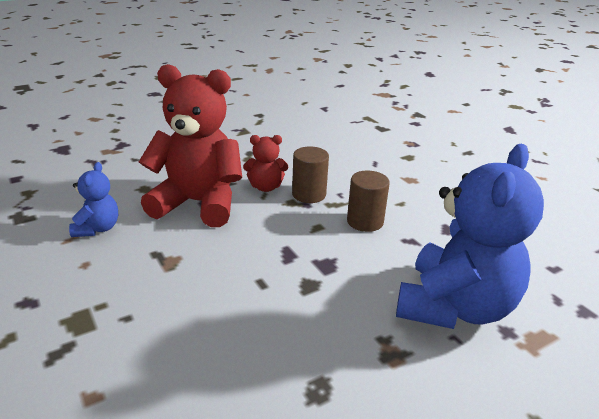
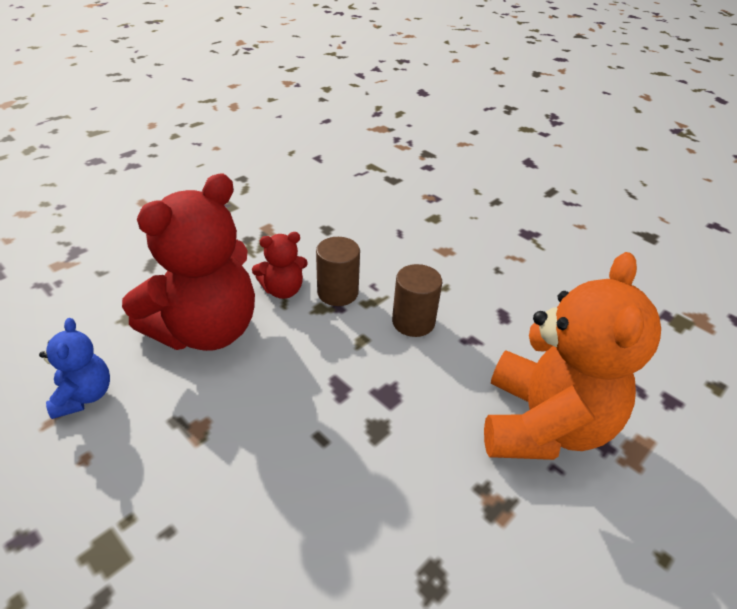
camera: 15 degrees left, 10 degrees up
(198, 203) = (206, 330): red teddy bear -> red teddy bear turned 135 degrees clockwise
(454, 307) = (543, 424): blue teddy bear -> orange teddy bear

